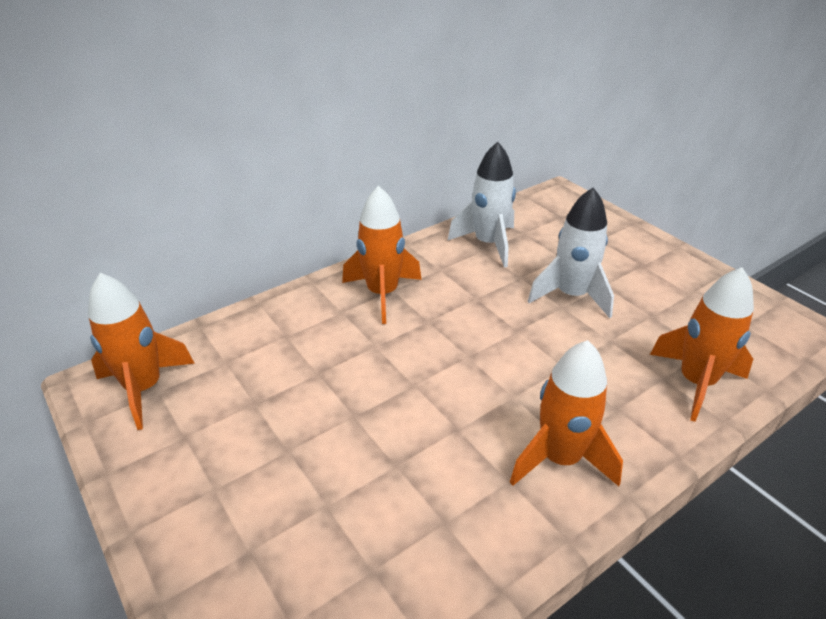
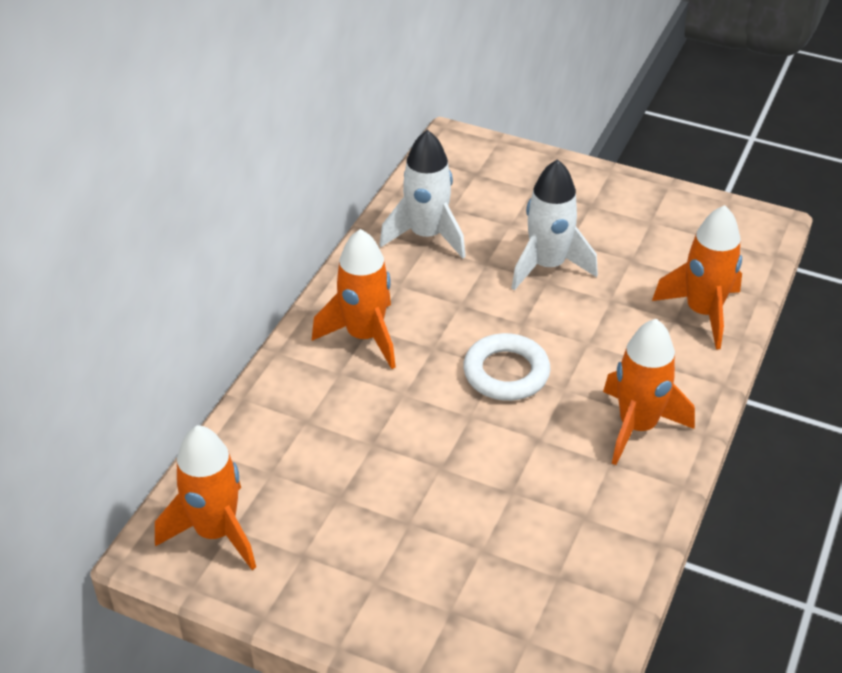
camera: 30 degrees left, 5 degrees up
(472, 362) = (506, 373): none -> white ring

